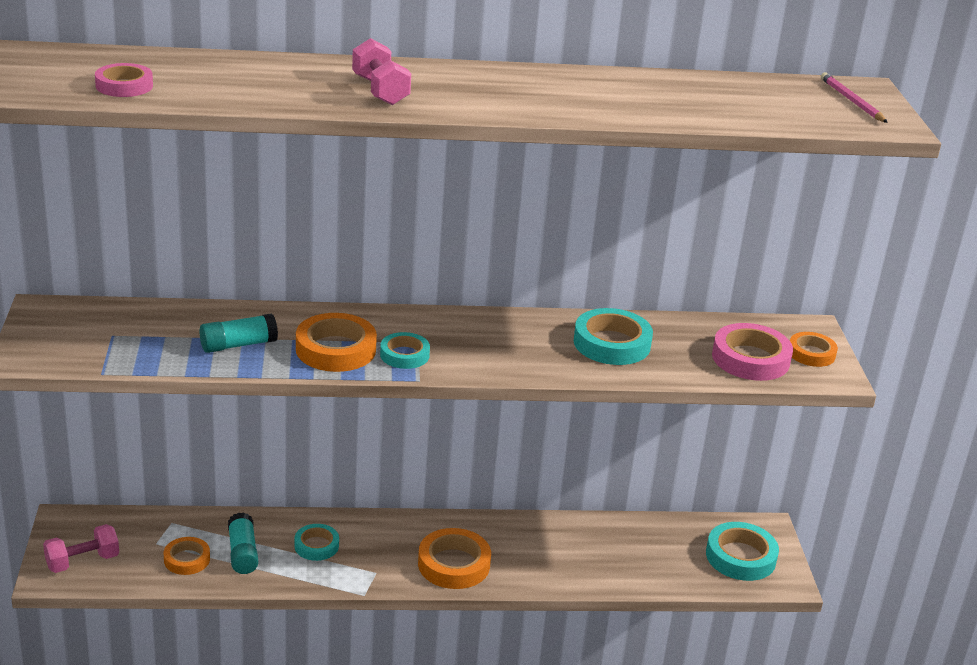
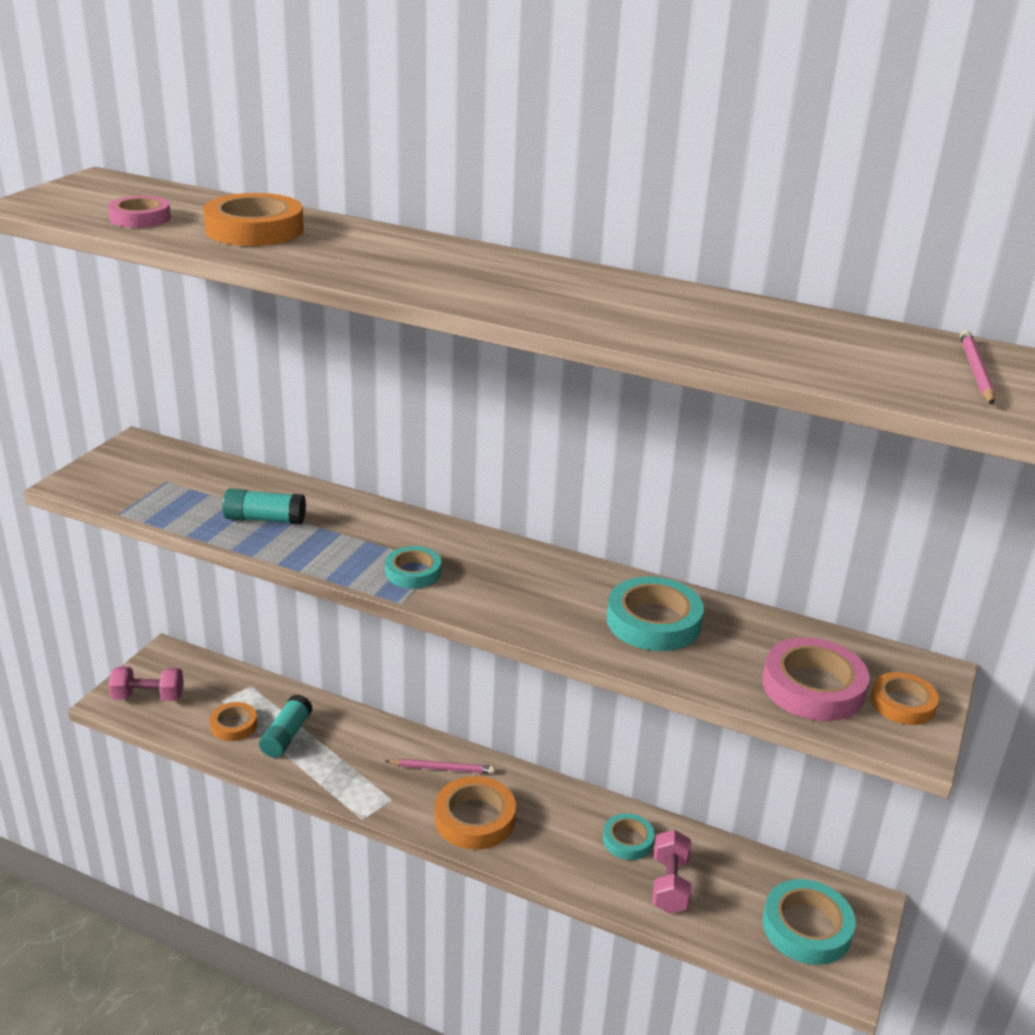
camera: 30 degrees right, 0 degrees up
(316, 546) = (358, 752): turquoise tape -> turquoise tape (628, 840)
(335, 349) = (351, 548): orange tape -> orange tape (254, 230)
(380, 91) = (381, 262): pink dumbbell -> pink dumbbell (669, 885)
(397, 536) = (442, 768): none -> pink pencil

